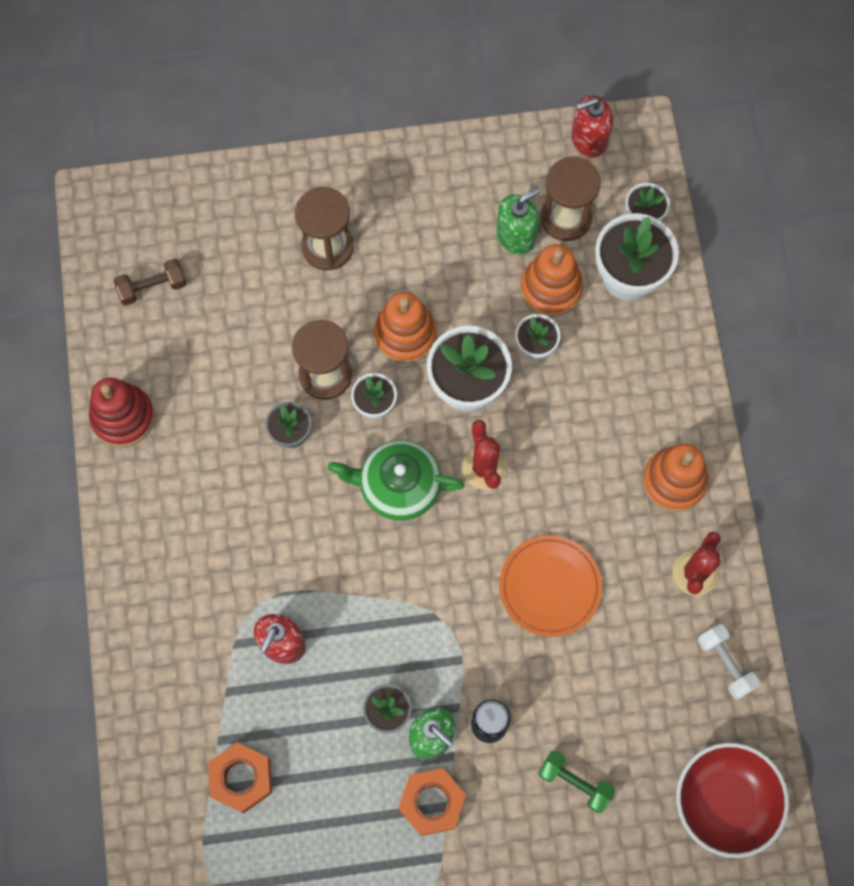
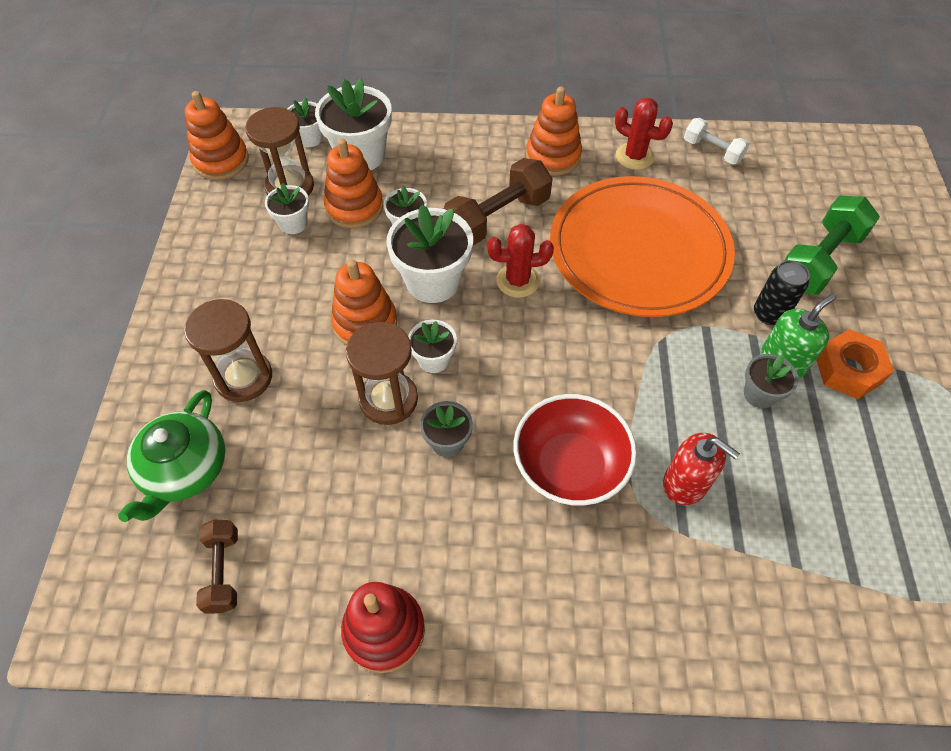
camera: 80 degrees left, 15 degrees down
(241, 778) = (839, 546): orange nut -> none
(398, 486) = (524, 352): green teapot -> green teapot (184, 470)
(516, 236) = (293, 223): green soap dispenser -> white flower pot
(550, 587) = (639, 250): orange plate -> orange plate, size x1.91
(566, 435) = (497, 218): none -> brown dumbbell
(574, 782) = (819, 260): green dumbbell -> green dumbbell, size x1.70
(589, 139) = (221, 161): red soap dispenser -> orange stacking toy
(724, 802) = (827, 169): red bowl -> red bowl (569, 466)
(725, 664) = (712, 151): white dumbbell -> white dumbbell turned 60 degrees clockwise

